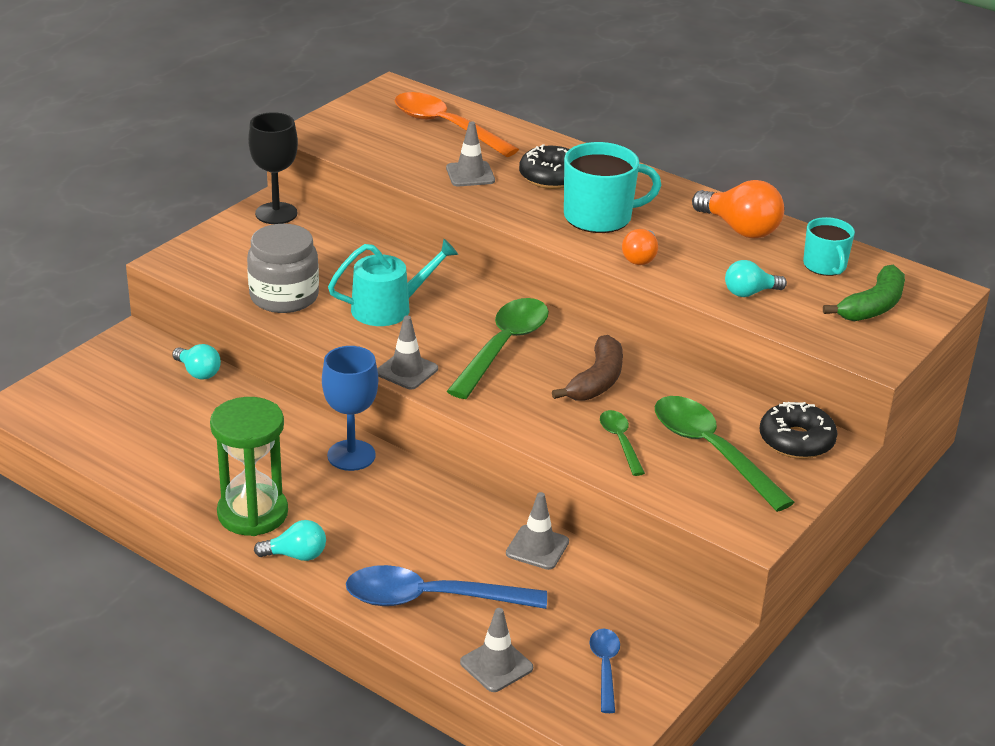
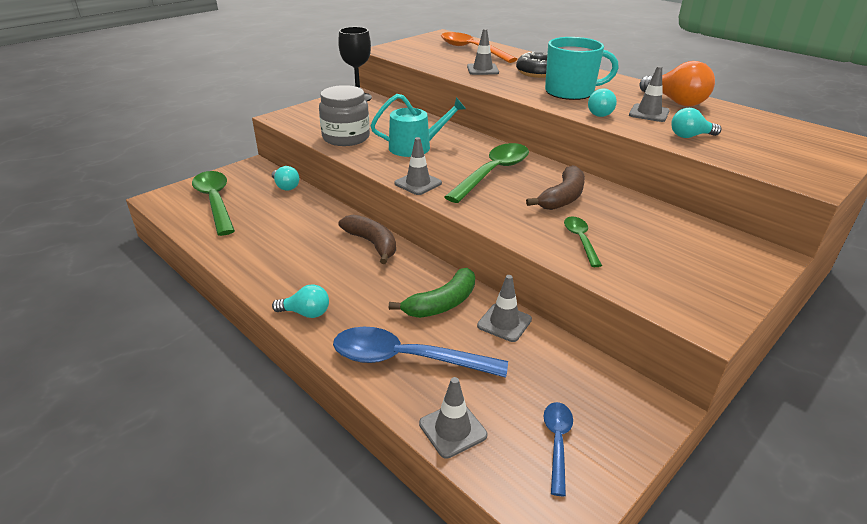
camera: 10 degrees right, 0 degrees up
(252, 513) = (285, 278): green hourglass -> none
(351, 455) = (372, 243): blue goblet -> brown banana
(640, 258) = (601, 113): orange light bulb -> turquoise light bulb
(702, 254) = (649, 113): none -> grey traffic cone
(712, 451) = (660, 253): green spoon -> green spoon (215, 202)
(796, 441) = (734, 249): black donut -> none
(825, 266) = (748, 124): turquoise mug -> none
(873, 306) = (796, 149): green banana -> green banana (442, 303)

